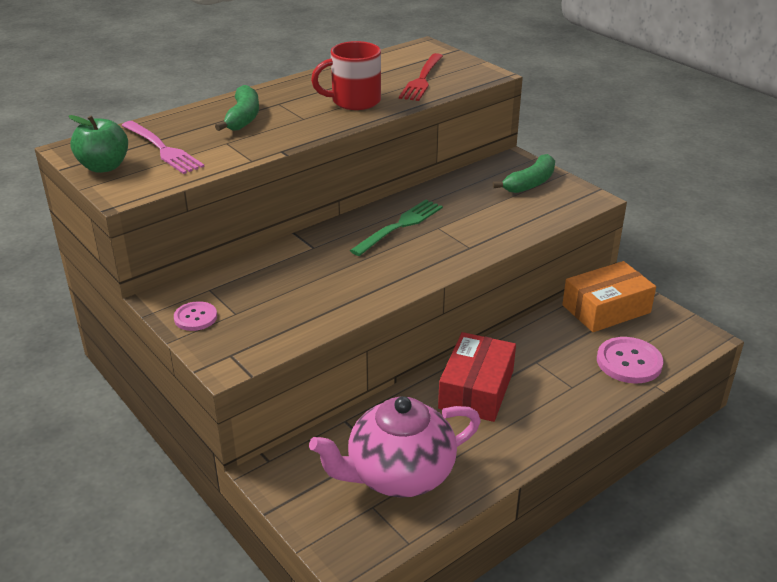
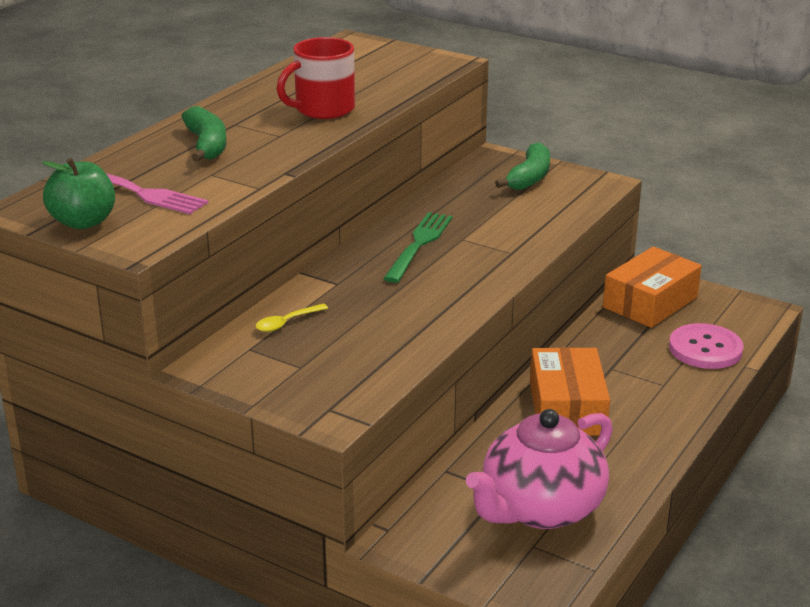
camera: 20 degrees left, 5 degrees down
(195, 317) = (257, 380): pink button -> none
(252, 273) = (286, 323): none -> yellow spoon
(422, 79) = (380, 76): red fork -> none
(476, 389) = (567, 408): red box -> orange box

